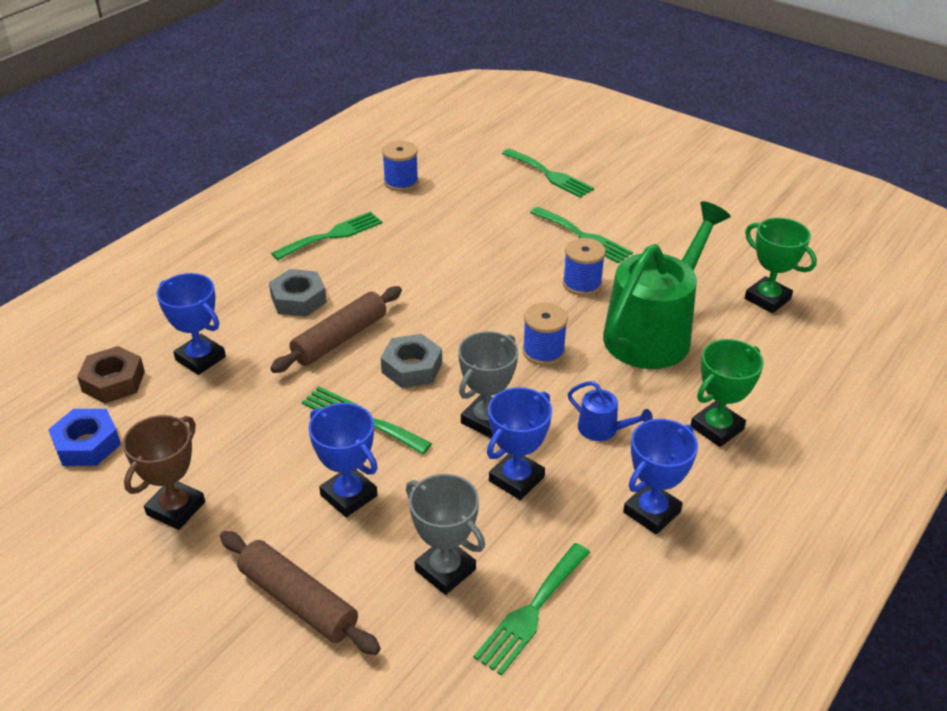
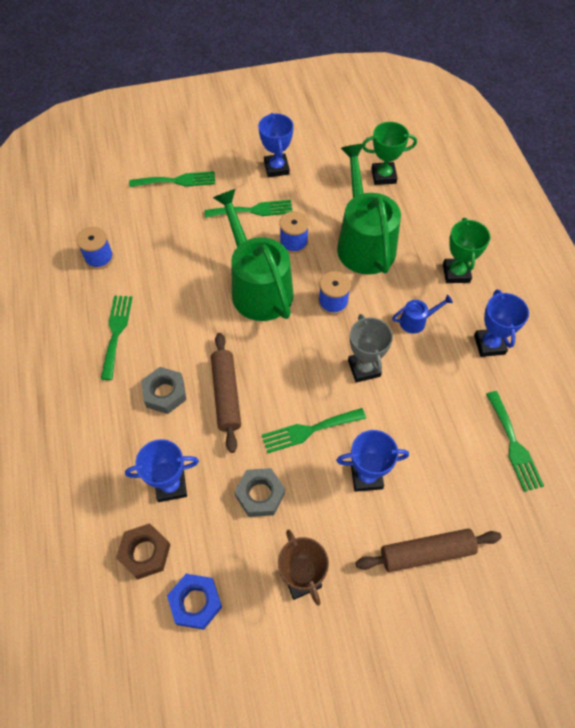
camera: 50 degrees left, 20 degrees up
(412, 367) = (288, 375): grey nut -> grey nut (260, 494)
(445, 570) = (458, 465): grey trophy -> none
(493, 290) = (258, 287): none -> green watering can
(516, 479) = (420, 386): blue trophy -> blue trophy (276, 168)

